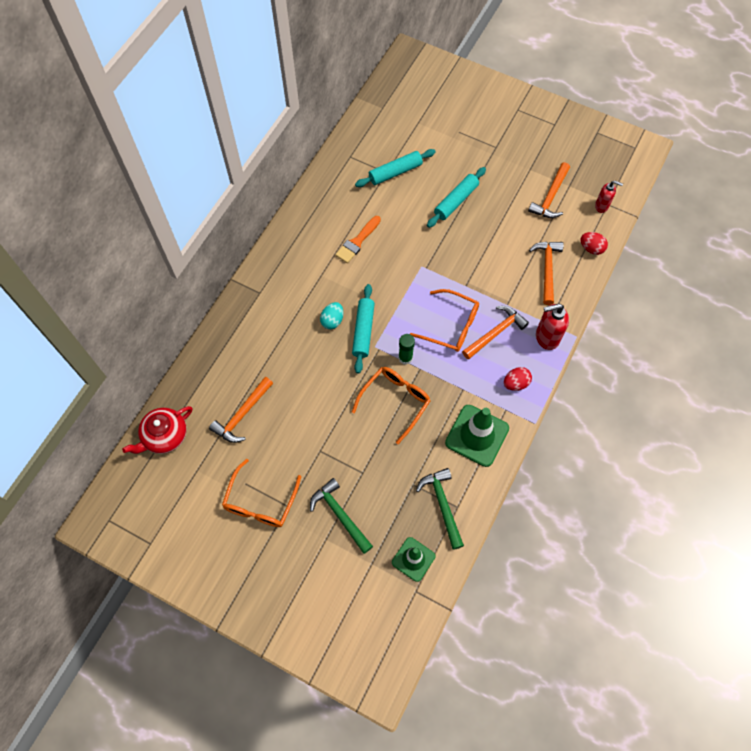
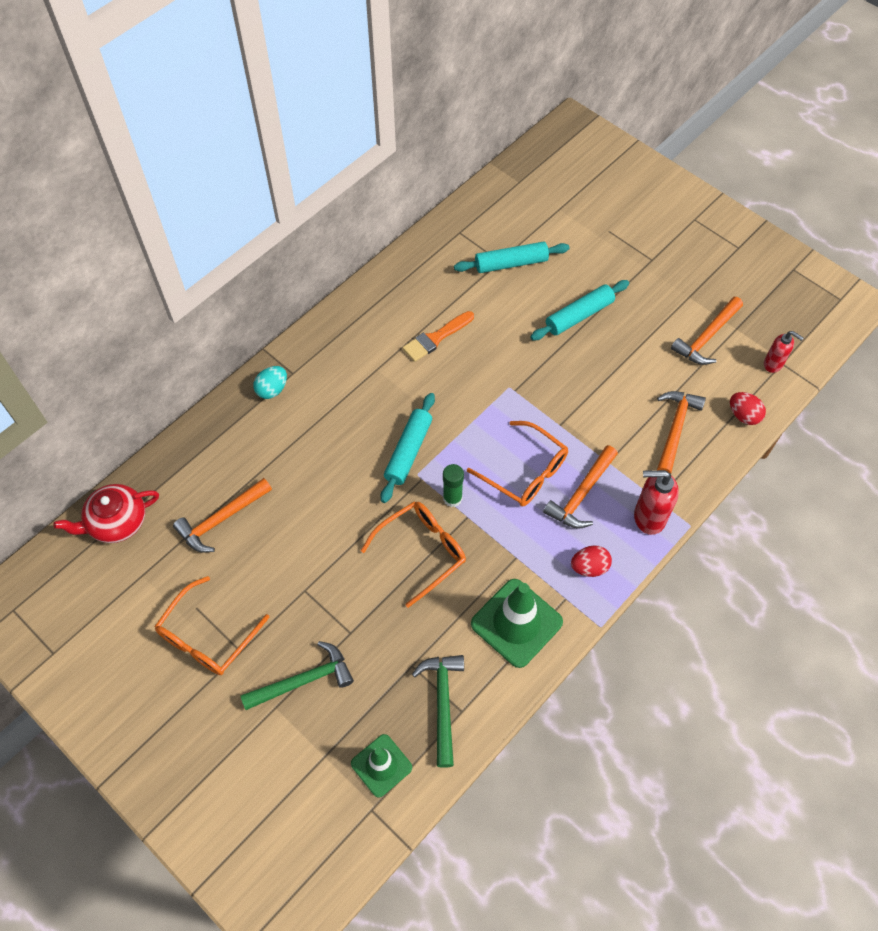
camera: 15 degrees right, 5 degrees down
(332, 320) = (373, 429): turquoise egg -> turquoise egg (272, 389)
(340, 515) = (303, 680): green hammer -> green hammer turned 90 degrees clockwise
(495, 332) = (581, 494): orange hammer -> orange hammer turned 150 degrees clockwise

